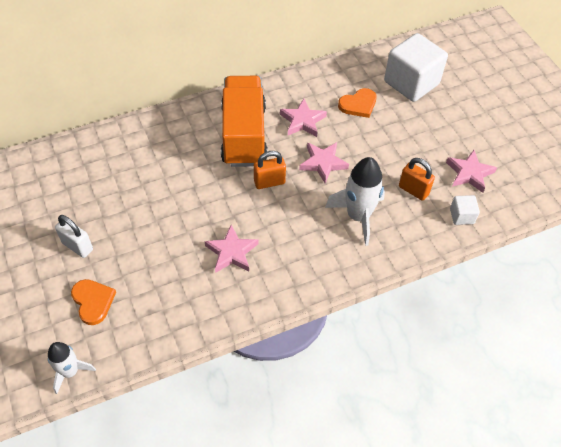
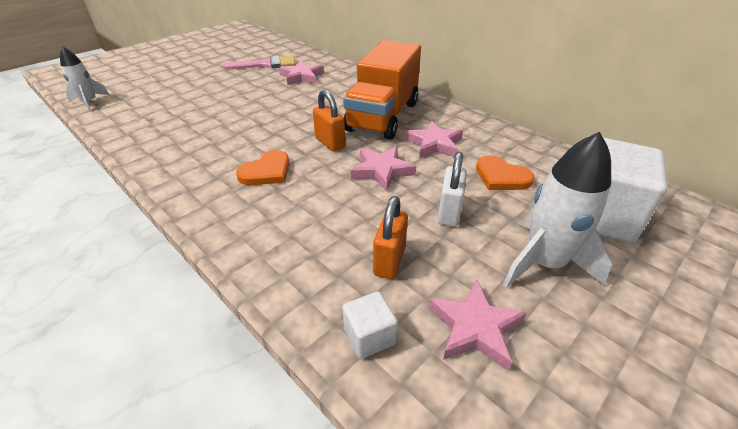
camera: 70 degrees right, 15 degrees down
(68, 193) = (266, 65): none -> pink brush
(77, 246) = (214, 79): white padlock -> white padlock (449, 213)
(93, 301) = (159, 95): orange heart -> orange heart (266, 171)
(232, 252) = (227, 142): pink star -> pink star (302, 76)
(244, 135) = (383, 116): orange truck -> orange truck turned 135 degrees clockwise
(358, 216) = (312, 216): white rocket -> white rocket (544, 263)

